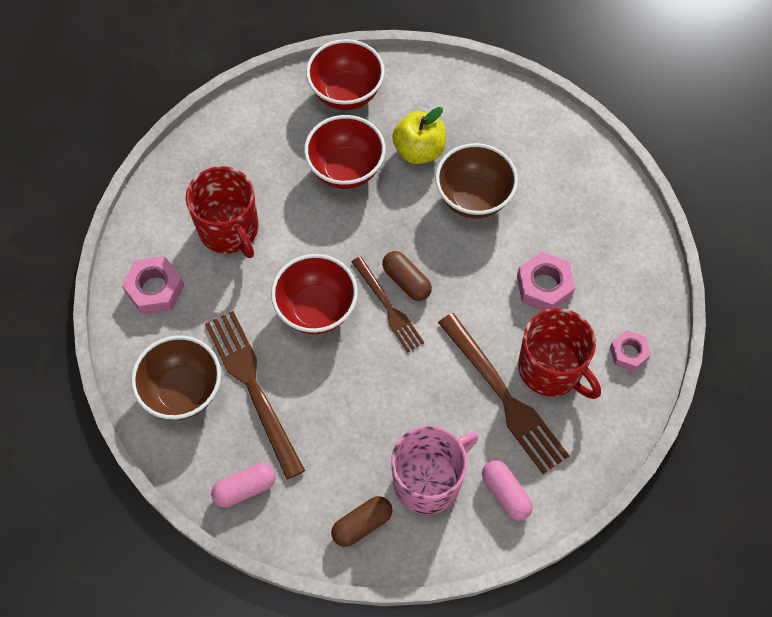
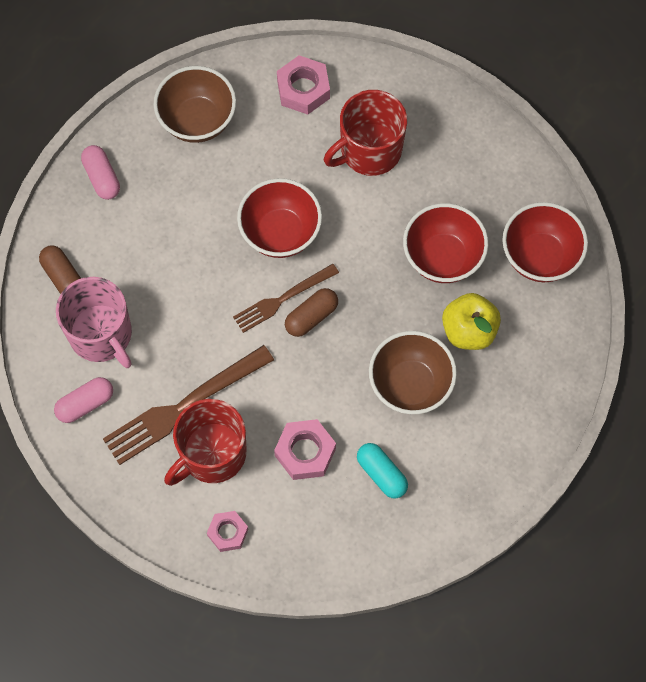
camera: 90 degrees right, 5 degrees up
(253, 387) = (200, 180): brown fork -> none
(560, 222) = (381, 474): none -> turquoise capsule

